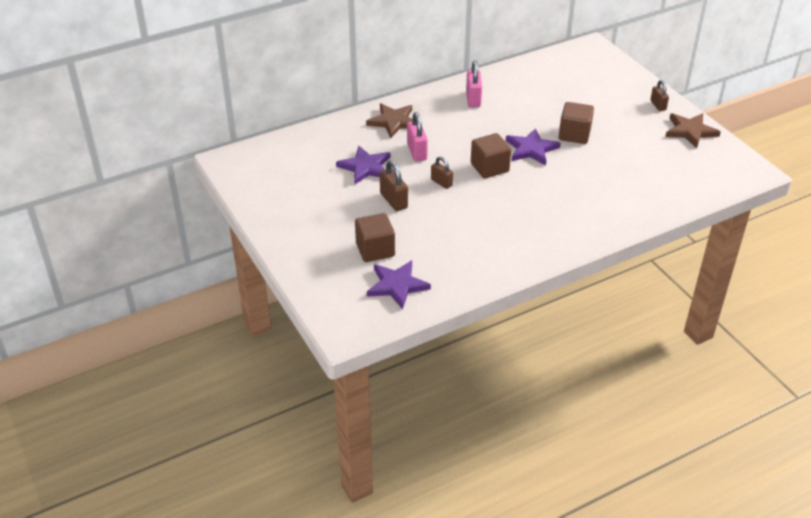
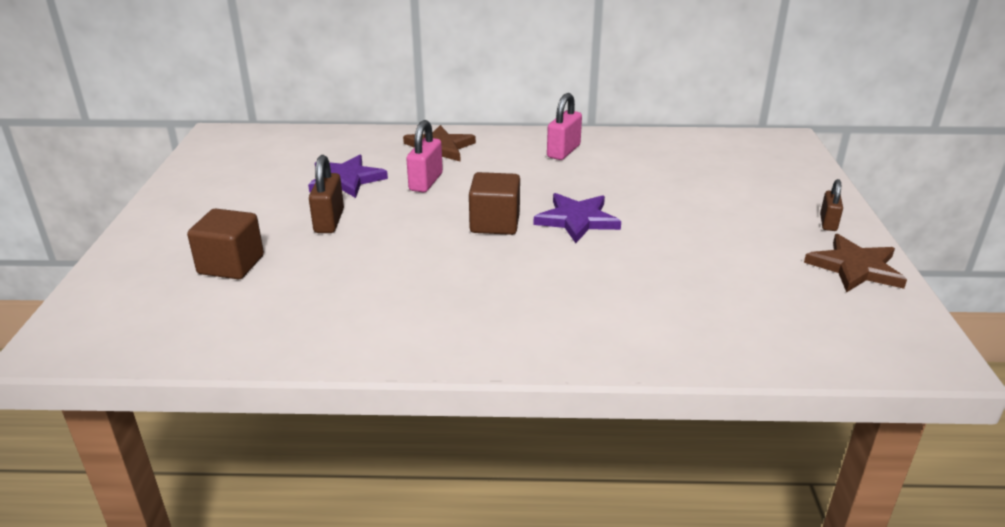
camera: 30 degrees right, 10 degrees down
(397, 285) = (194, 315): purple star -> none
(441, 182) = (412, 220): brown padlock -> none
(574, 134) = (658, 221): brown cube -> none

